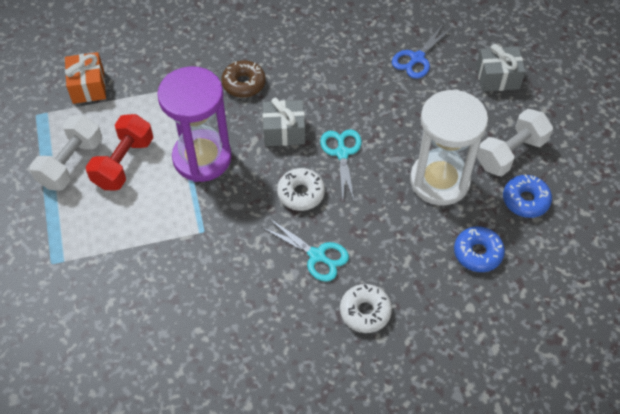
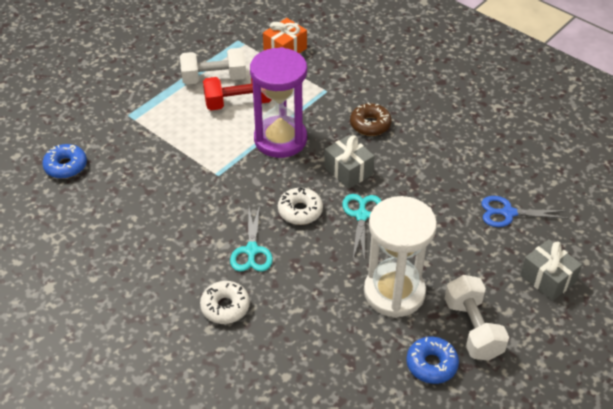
camera: 55 degrees right, 10 degrees down
(342, 153) = (361, 215): turquoise scissors -> turquoise scissors turned 45 degrees counterclockwise
(477, 253) = (344, 355): blue donut -> blue donut (66, 166)
(511, 153) = (472, 329): white dumbbell -> white dumbbell turned 60 degrees clockwise

